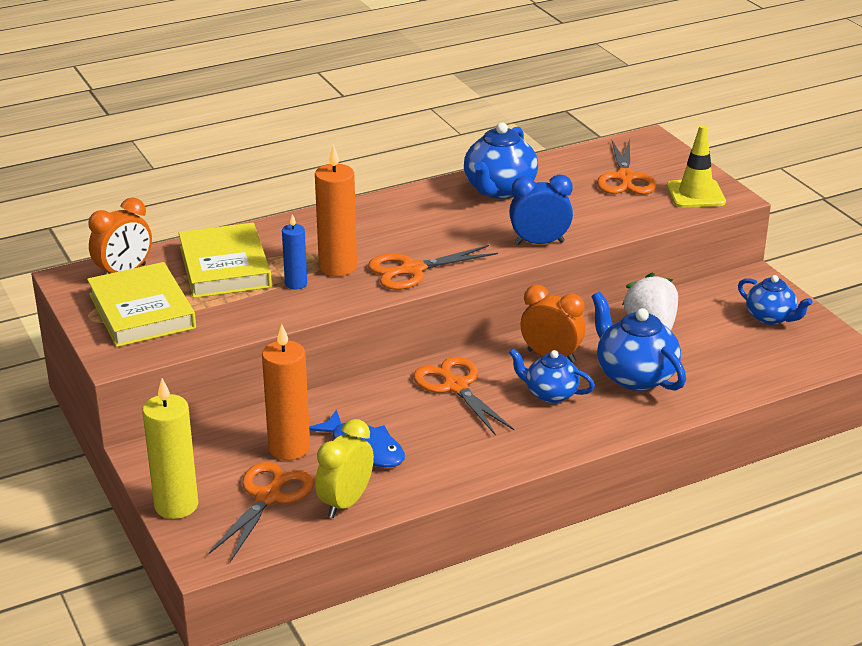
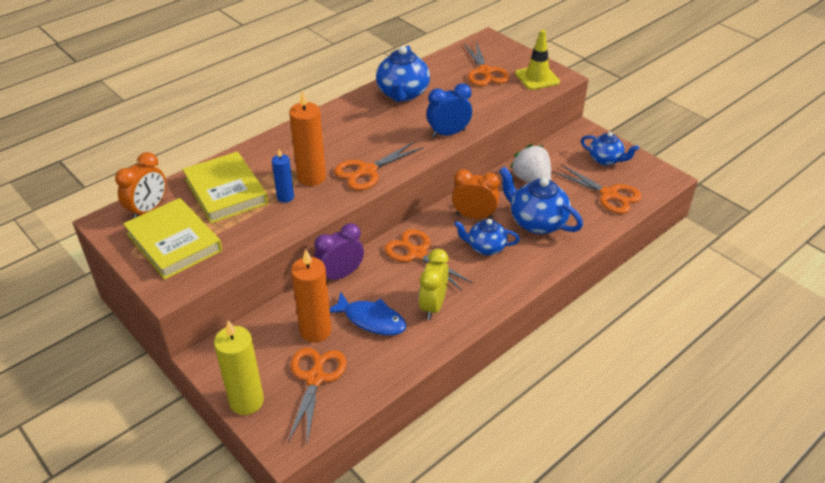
camera: 15 degrees left, 10 degrees up
(345, 394) = (340, 275): none -> purple clock
(345, 503) = (375, 371): yellow clock -> yellow clock (433, 306)
(754, 359) = (609, 195): none -> orange scissors

